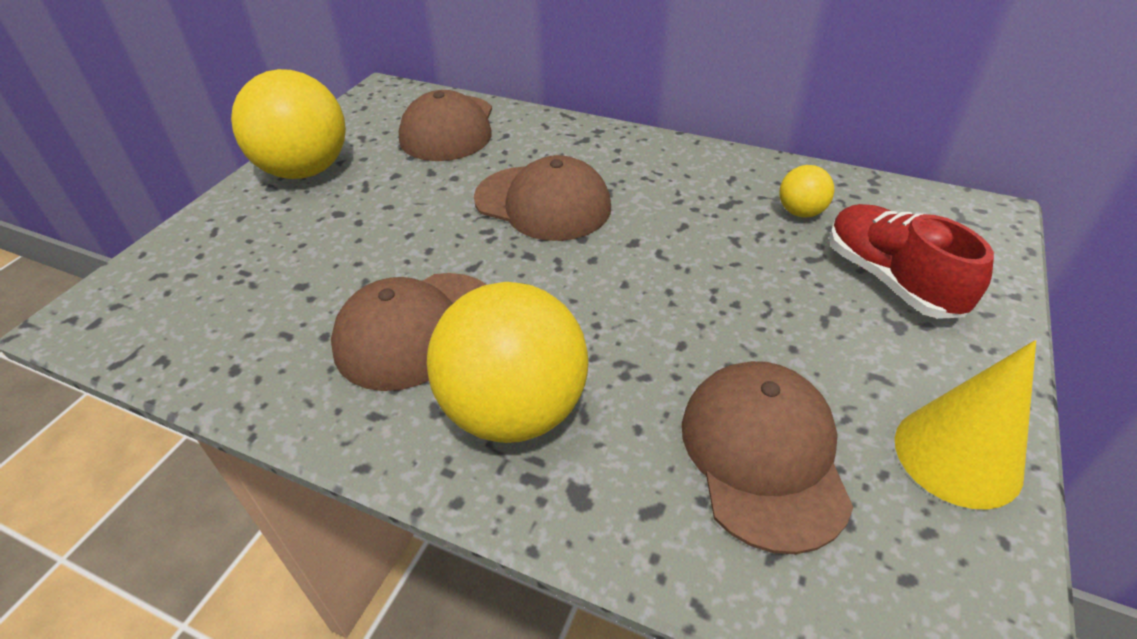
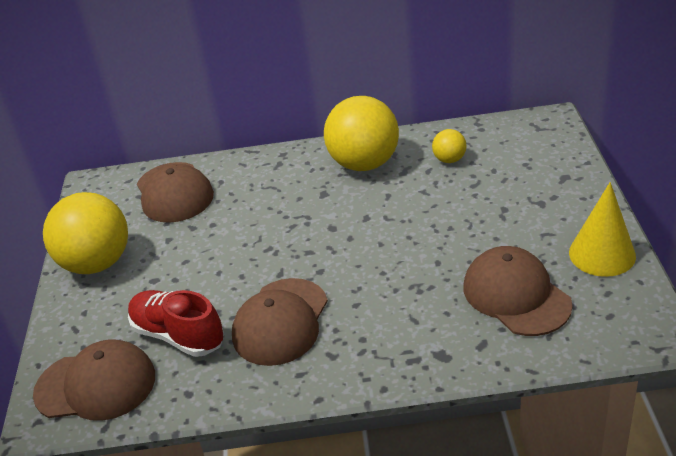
camera: 25 degrees left, 5 degrees down
(514, 410) = (375, 335): yellow ball -> yellow ball (364, 163)
(543, 203) = (289, 217): brown cap -> brown cap (96, 385)
(890, 279) = (522, 180): red shoe -> red shoe (178, 335)

